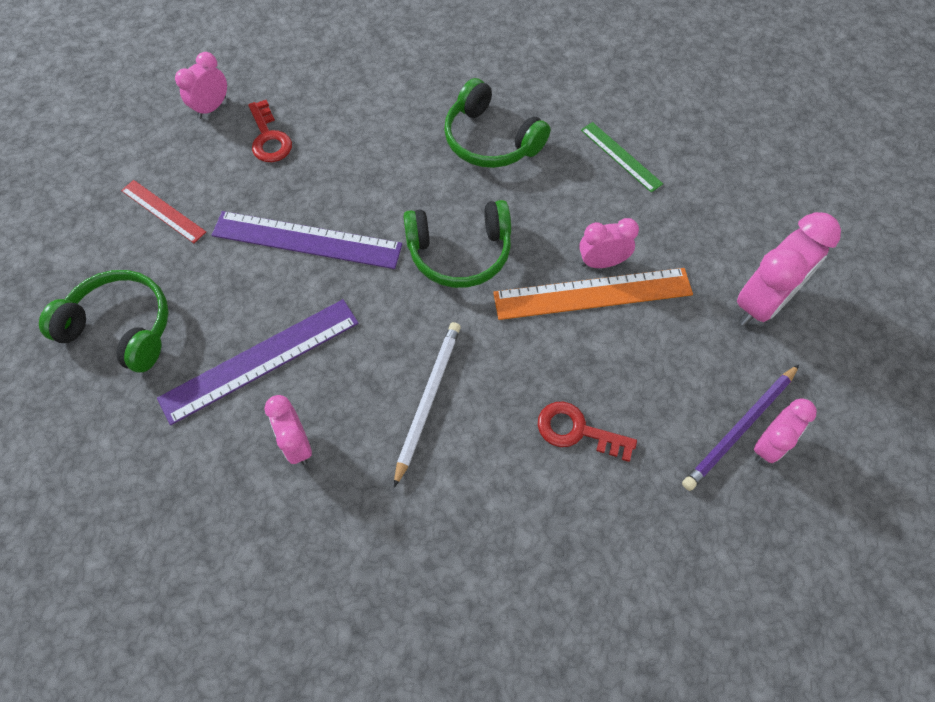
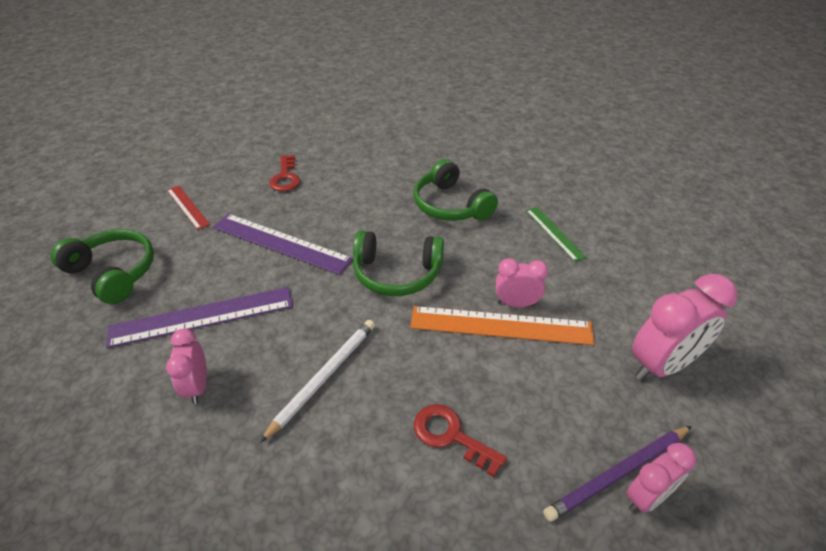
camera: 15 degrees right, 20 degrees down
(212, 108) = (255, 155): pink clock -> none

